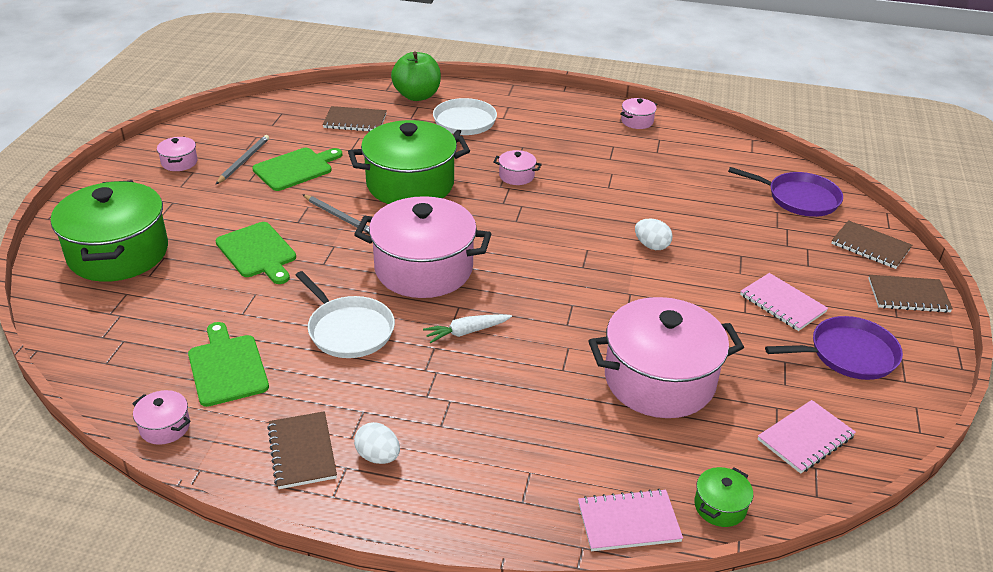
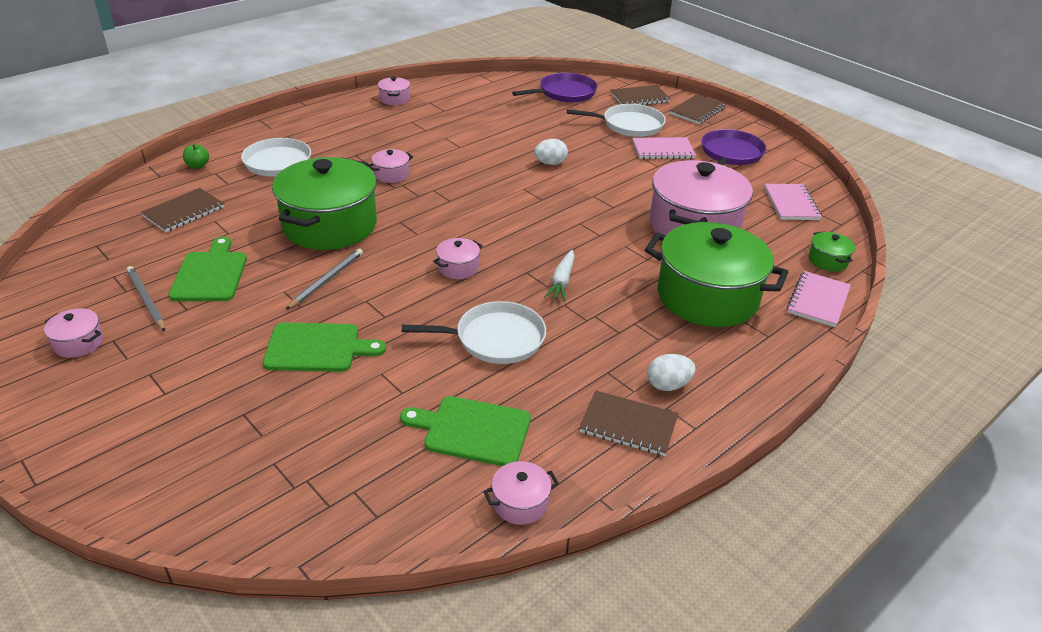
camera: 55 degrees left, 0 degrees up
(118, 253) = (190, 445): green pot -> green pot (707, 297)
(340, 217) = (327, 280): grey pencil -> grey pencil turned 45 degrees counterclockwise
(417, 96) = (197, 166): green apple -> green apple, size x0.45
(423, 269) = (458, 268): pink pot -> pink pot, size x0.41
(800, 262) = (629, 125): none -> white pan

